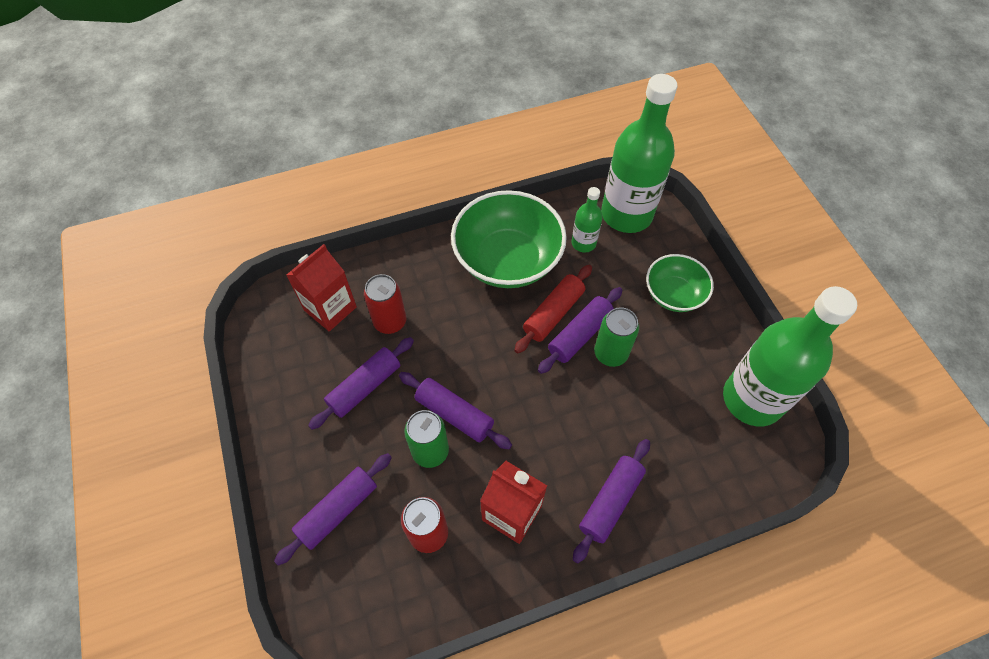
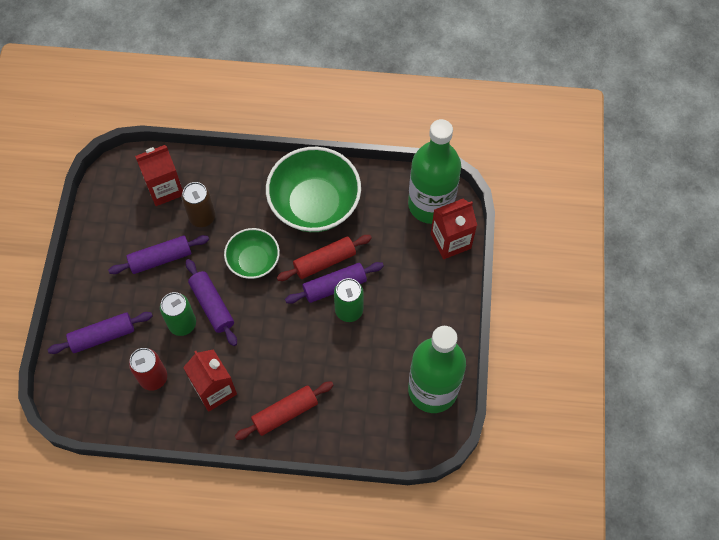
camera: 25 degrees right, 5 degrees up
(390, 321) = (202, 217): red can -> brown can
(583, 243) = (381, 215): green bottle -> none
(610, 502) = (285, 413): purple rolling pin -> red rolling pin
(669, 241) = (450, 241): none -> red carton
(673, 294) = (426, 286): green bowl -> green bowl (253, 261)

